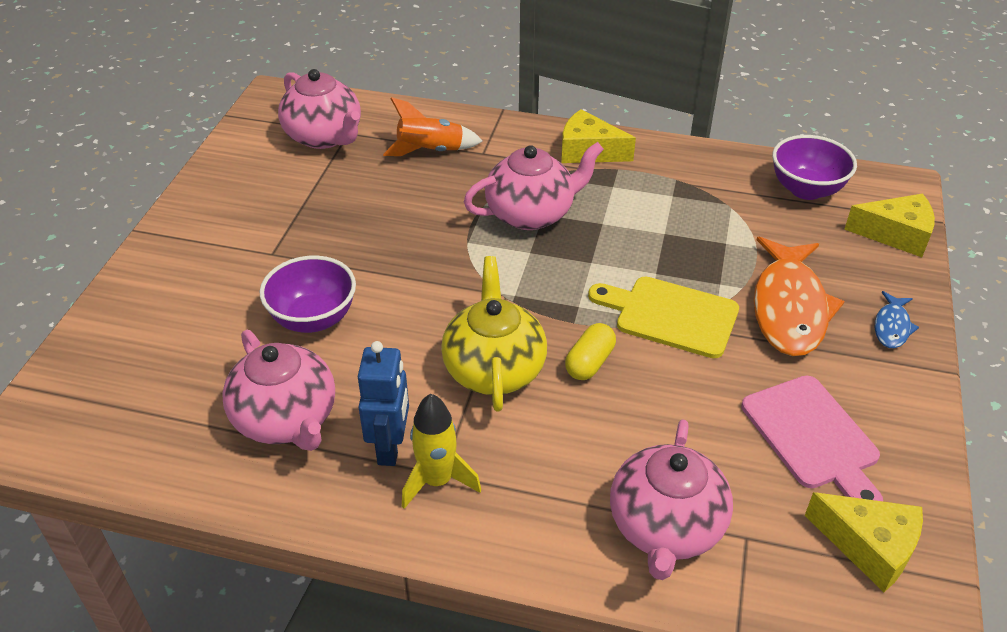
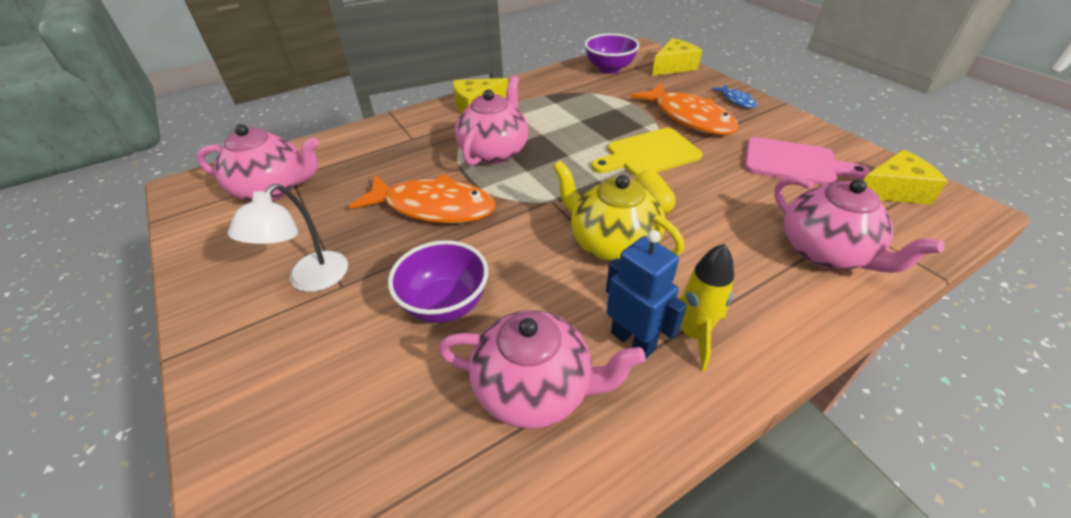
camera: 45 degrees left, 0 degrees up
(260, 234) = (310, 280): none -> white lamp
(409, 234) = (434, 207): none -> orange fish
(431, 151) = (374, 155): orange rocket -> none

